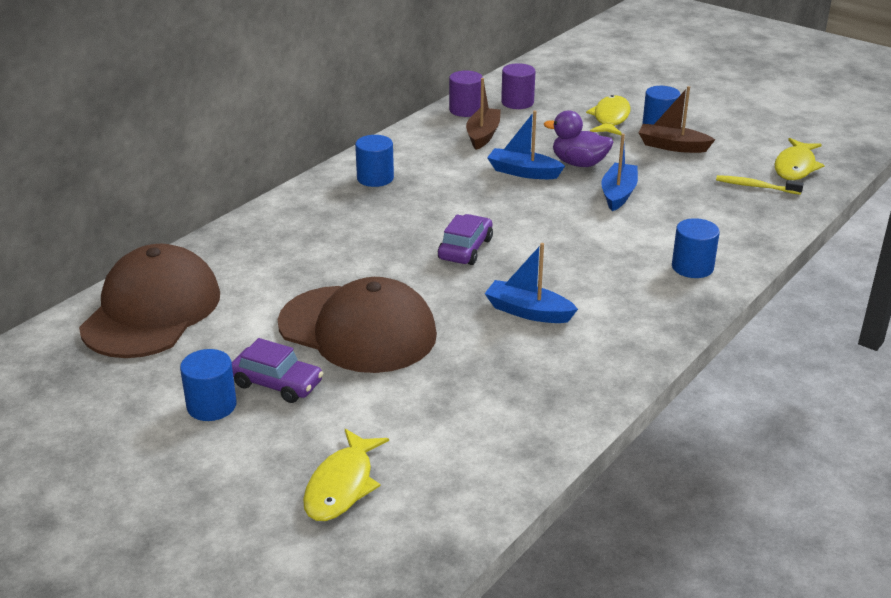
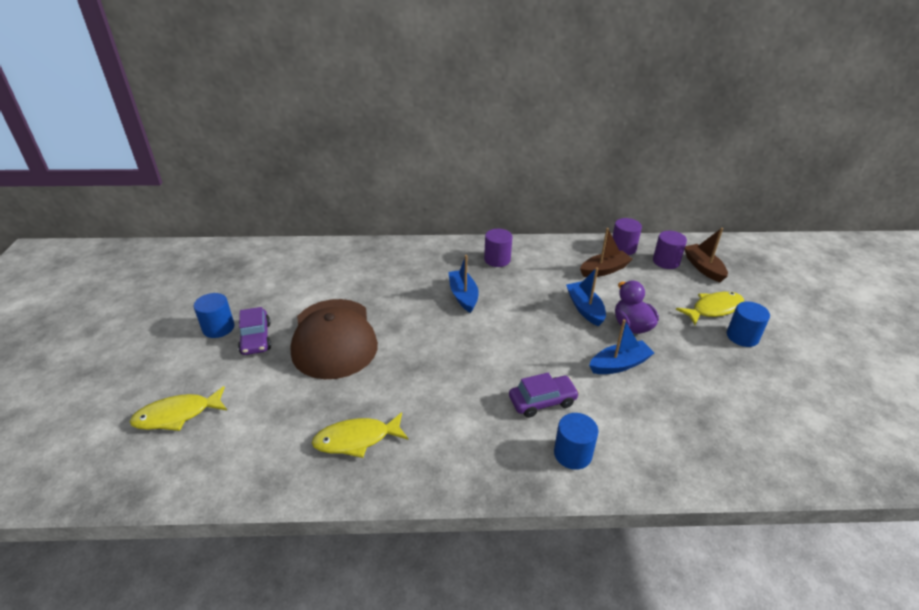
camera: 50 degrees right, 5 degrees up
(151, 310) = (286, 263): brown cap -> none
(375, 178) = (497, 259): blue cylinder -> purple cylinder
(465, 249) = (464, 333): purple car -> purple car (542, 401)
(528, 312) = (423, 398): blue boat -> blue boat (463, 296)
(672, 146) = (725, 357): brown boat -> brown boat (703, 268)
(755, 186) = (738, 433): yellow toothbrush -> none
(795, 167) = (807, 443): yellow fish -> yellow fish (357, 439)

